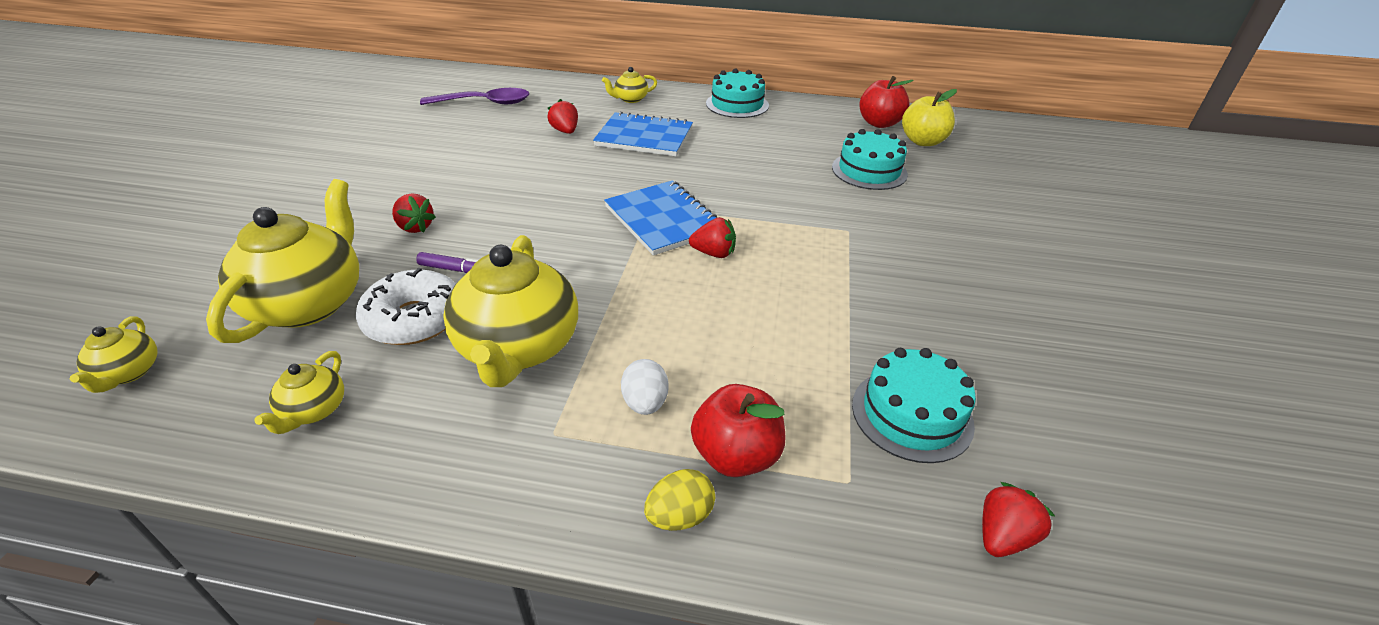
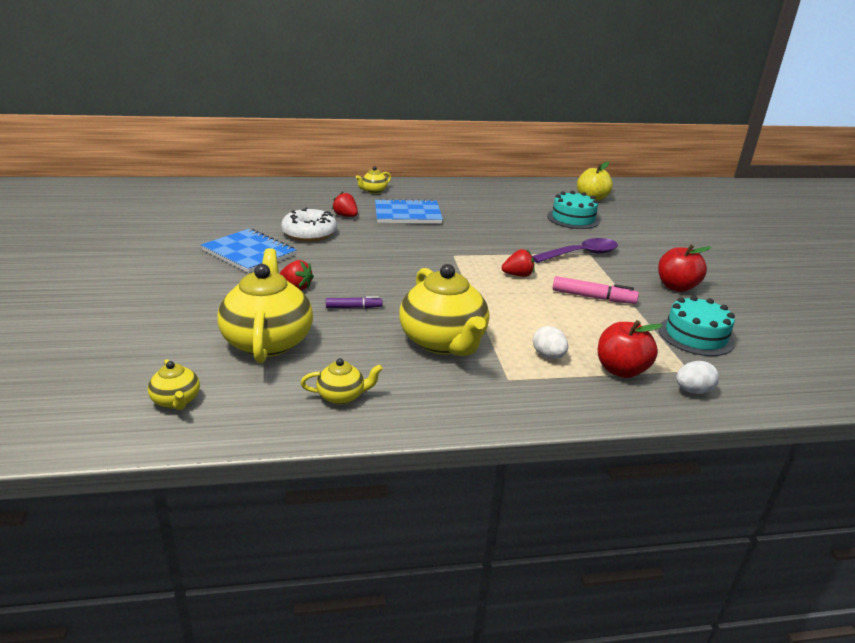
camera: 20 degrees left, 10 degrees down
(314, 411) = (342, 396): yellow teapot -> yellow teapot turned 90 degrees counterclockwise
(414, 319) = (356, 338): white donut -> white donut (309, 233)
(484, 103) = (262, 203): purple spoon -> purple spoon (580, 254)
(663, 220) = (468, 261): blue notebook -> blue notebook (249, 253)
(680, 516) = (615, 401): yellow egg -> none
(737, 104) = (453, 188): turquoise cake -> none
(796, 310) = (593, 297): none -> pink marker
(825, 527) = (693, 391): none -> white egg
(879, 123) = (556, 191): red apple -> red apple (676, 287)
(1002, 536) = (777, 378): red strawberry -> none

